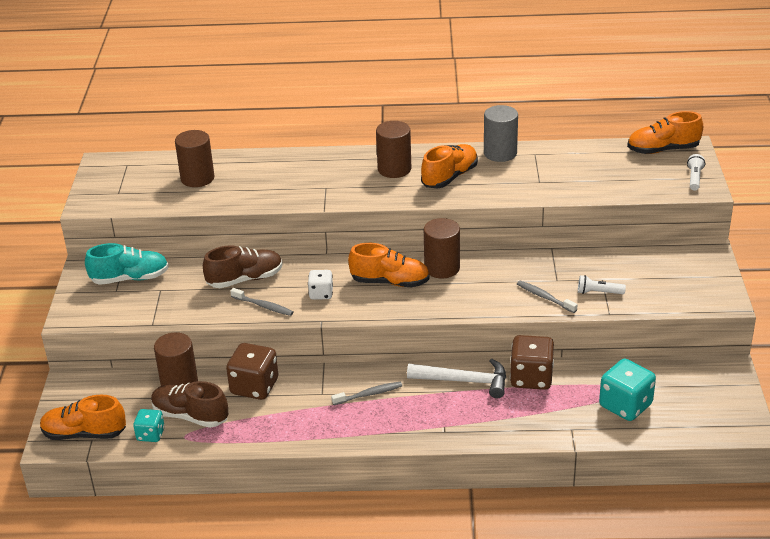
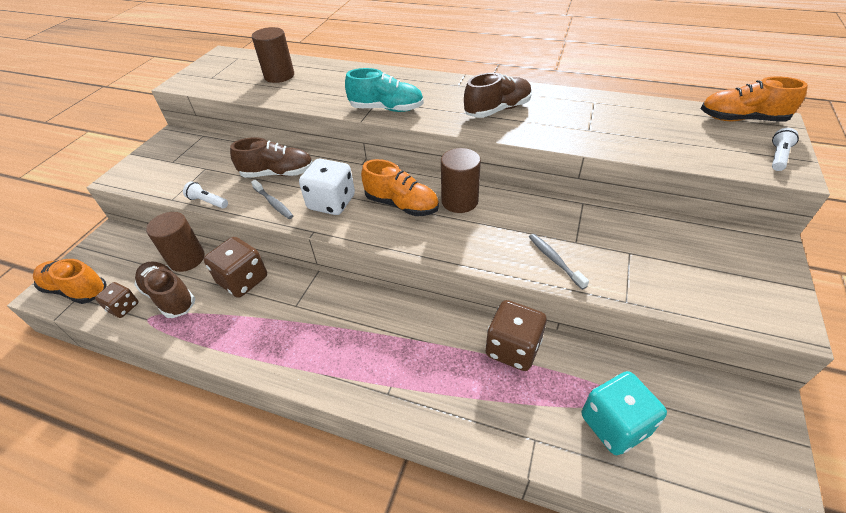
camera: 20 degrees right, 10 degrees up
(130, 278) = (191, 153): turquoise shoe -> turquoise shoe (386, 109)
(150, 434) = (123, 307): turquoise dice -> brown dice
(321, 294) = (331, 202): white dice -> white dice, size x1.71
(369, 394) = (337, 320): grey toothbrush -> none
(394, 169) = (449, 94): brown cylinder -> none
(449, 177) = (497, 110): orange shoe -> brown shoe
(464, 381) = (439, 331): white hammer -> none
(500, 153) = (558, 96): grey cylinder -> none
(598, 292) = (620, 269): white flashlight -> white flashlight (208, 202)

